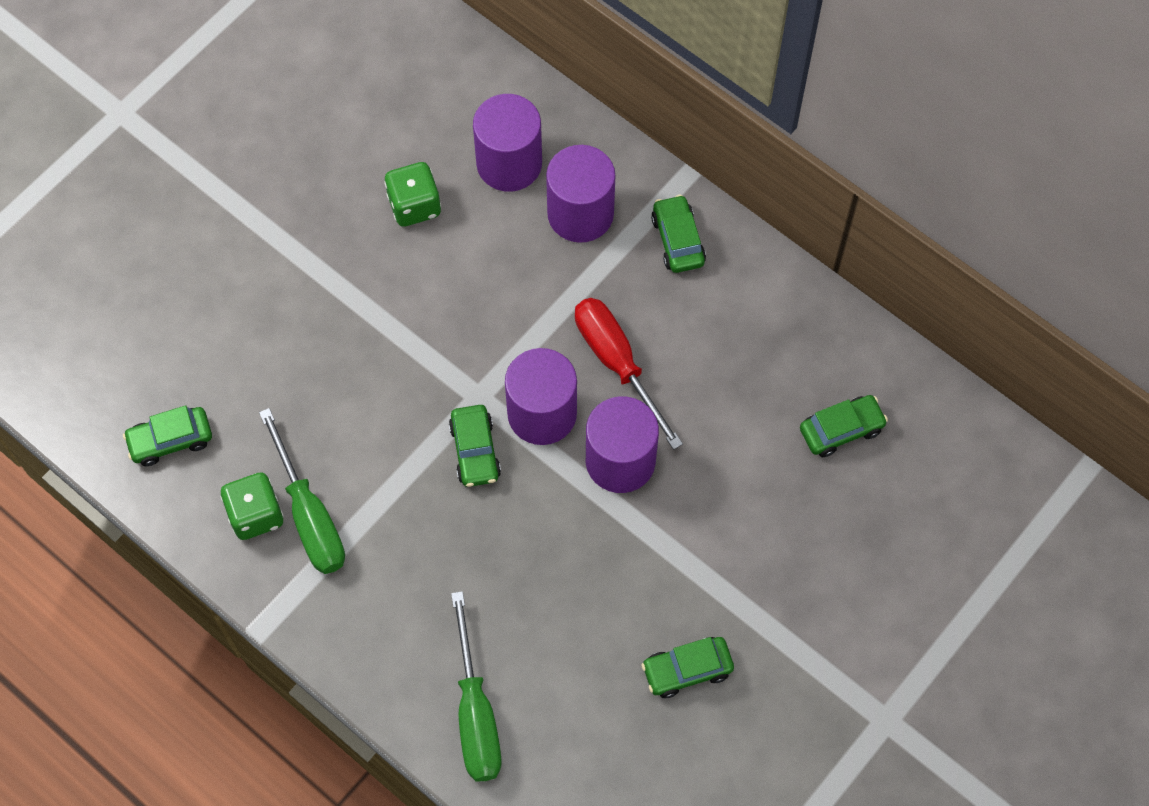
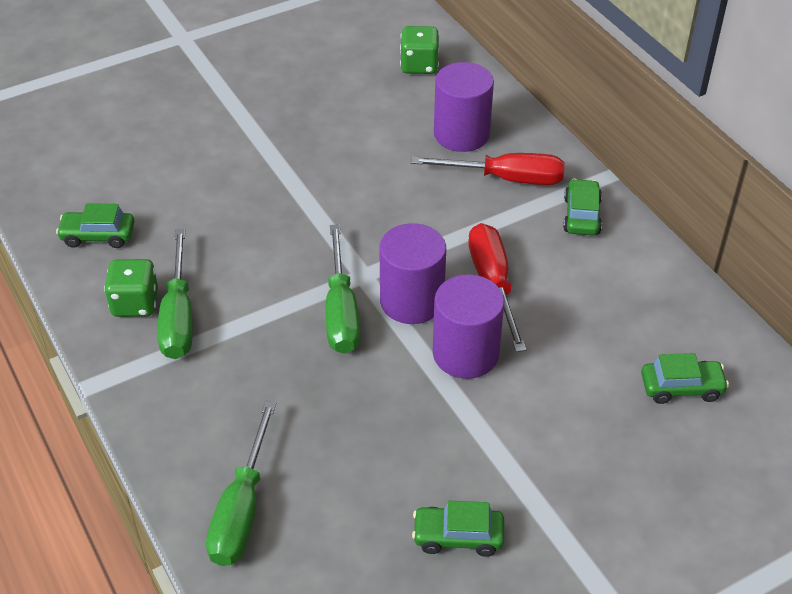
camera: 20 degrees right, 20 degrees down
(414, 206) = (373, 141): green dice -> green dice (419, 65)
(475, 451) = (341, 311): green car -> green screwdriver
(580, 213) = (505, 178): purple cylinder -> red screwdriver

